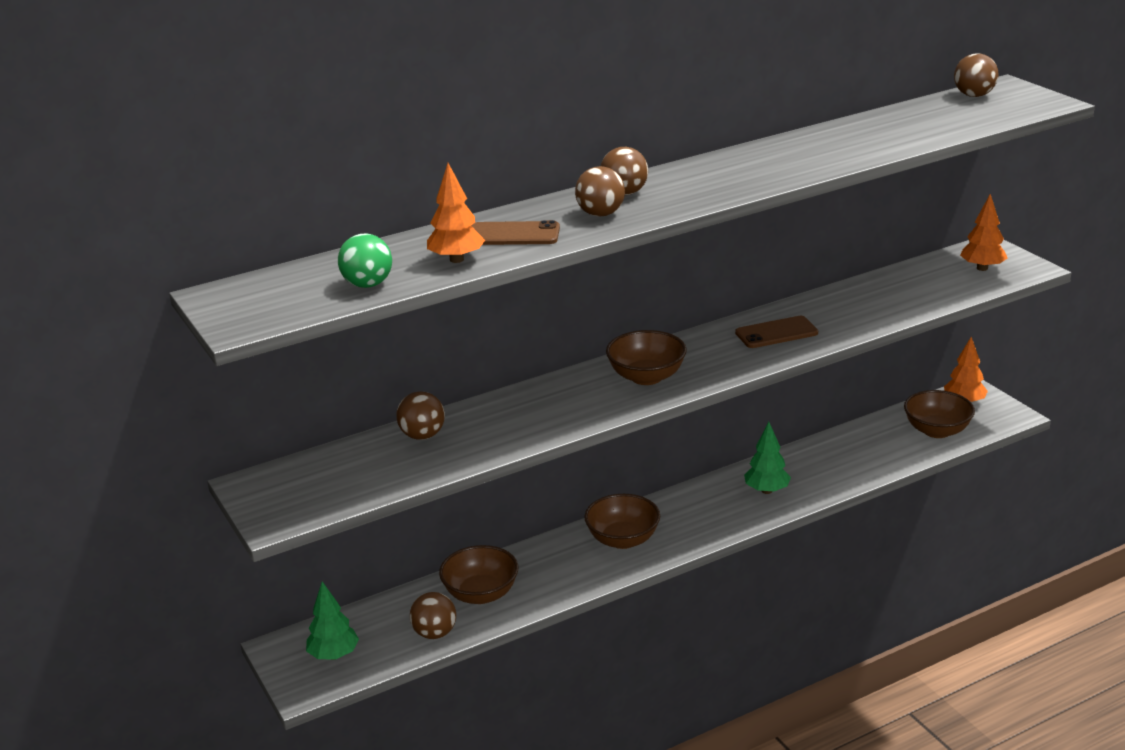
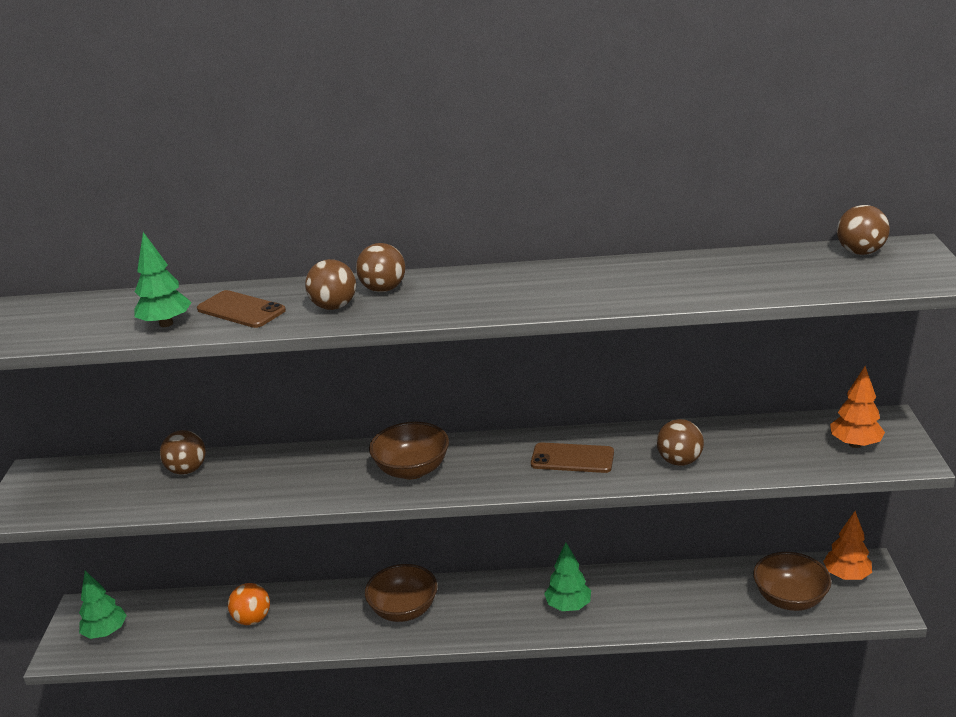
camera: 30 degrees right, 0 degrees up
(368, 284) = (75, 330): green ball -> none
(435, 633) = (187, 642): brown ball -> brown ball (679, 461)
(456, 259) = (166, 324): orange tree -> green tree
(481, 594) = (252, 619): brown bowl -> orange ball

